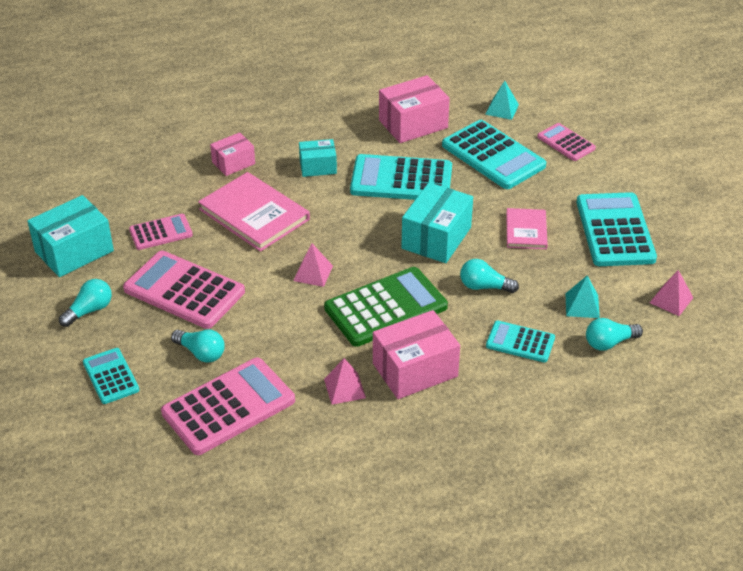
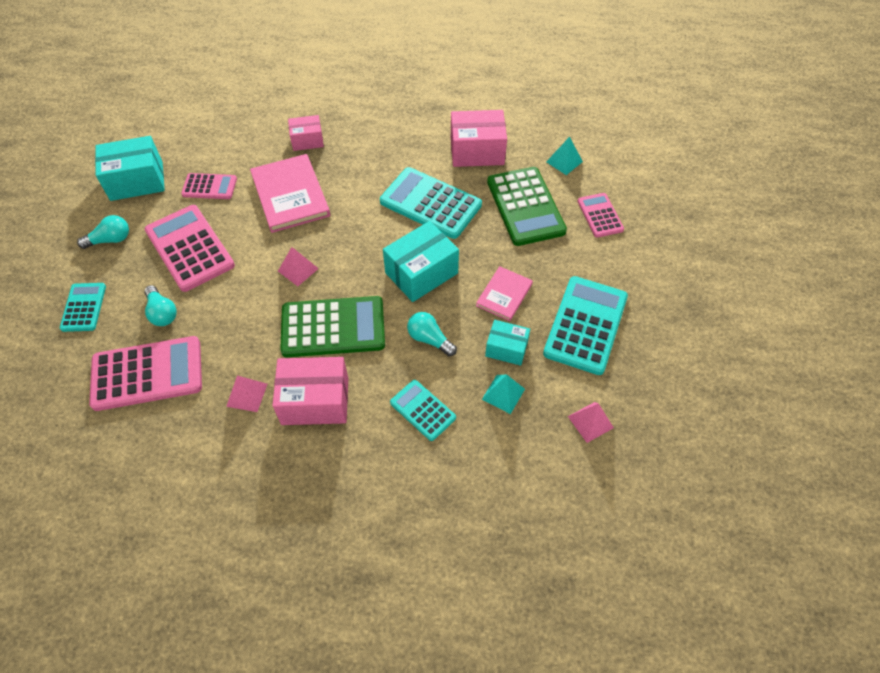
camera: 25 degrees right, 15 degrees up
(318, 167) = (371, 167): turquoise box -> turquoise box (506, 349)
(493, 155) = (525, 206): turquoise calculator -> green calculator
(609, 343) = (502, 445): turquoise light bulb -> none

